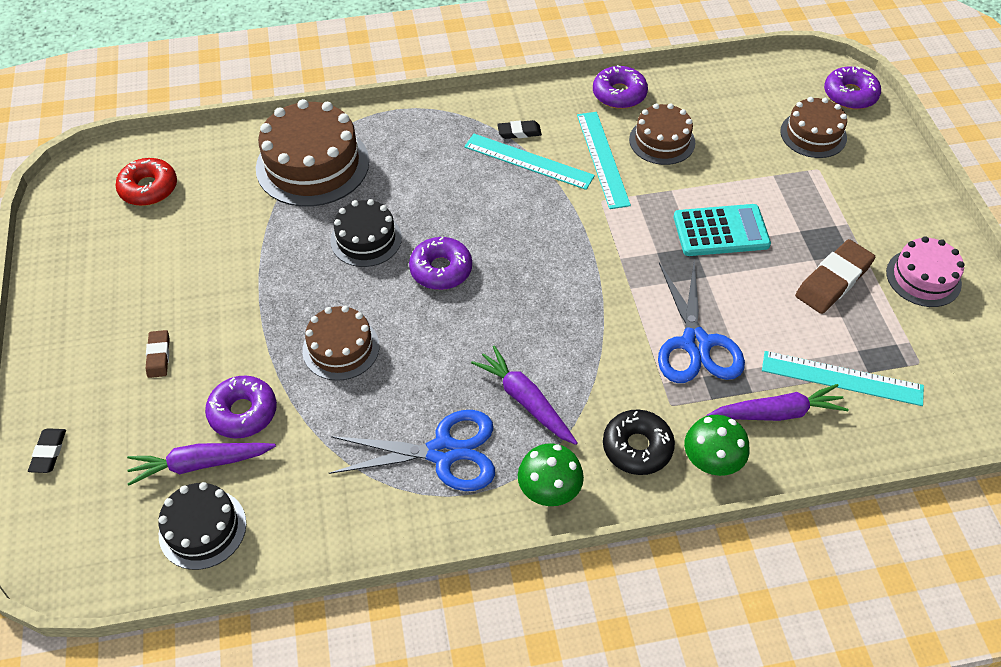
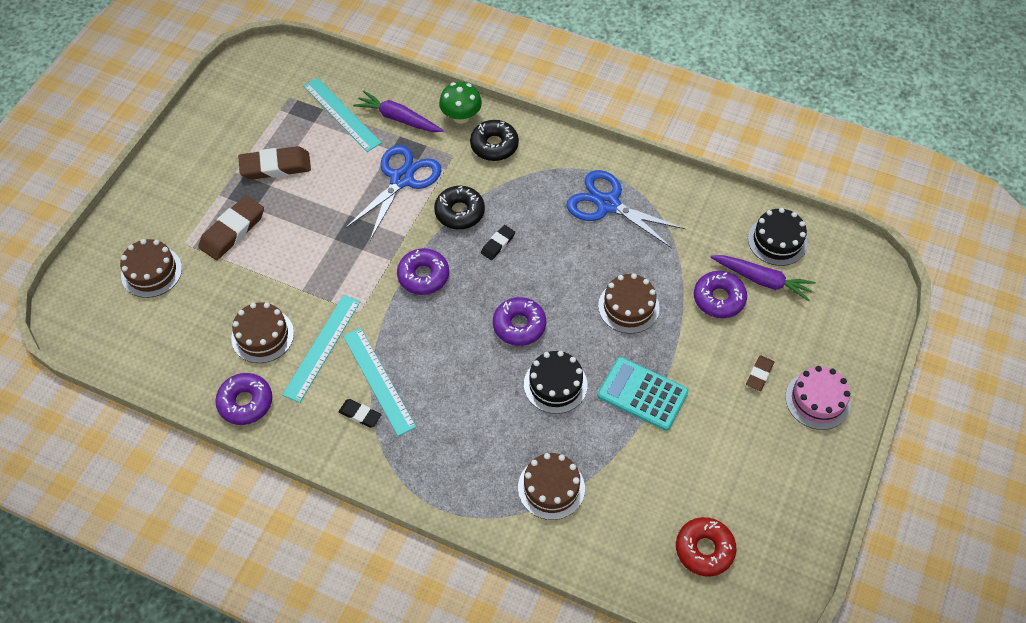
camera: 145 degrees left, 5 degrees up
(49, 452) = (860, 344): black eraser -> black eraser (498, 244)
(312, 165) = (551, 488): brown cake -> brown cake, size x0.59
(525, 400) = (535, 205): purple carrot -> none
(549, 491) = (563, 151): green mushroom -> none
(600, 344) = (459, 212): none -> black donut
(721, 231) = (304, 239): turquoise calculator -> turquoise calculator (642, 394)
(792, 201) = (232, 231): none -> brown eraser
(850, 95) = (80, 287): purple donut -> purple donut (423, 276)
(923, 278) = (221, 136): pink cake -> pink cake (817, 400)

